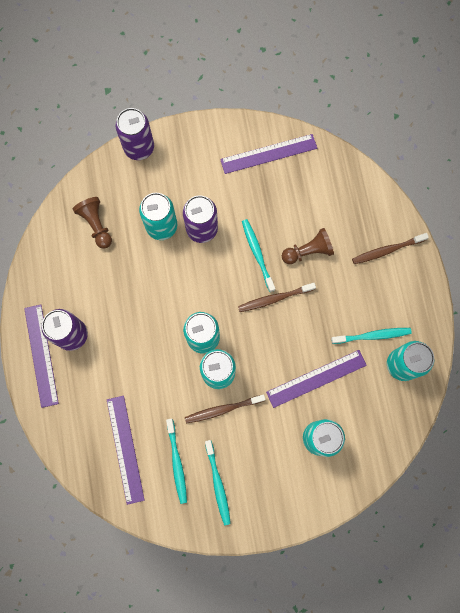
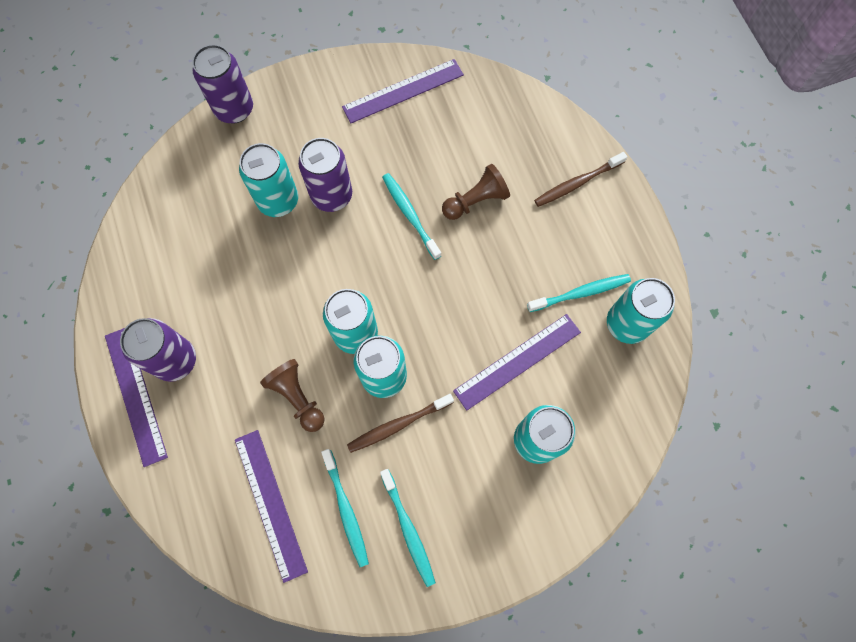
camera: 10 degrees left, 5 degrees down
(96, 225) = (190, 212): brown pawn -> brown pawn (297, 397)
(274, 298) = (442, 267): brown toothbrush -> none

